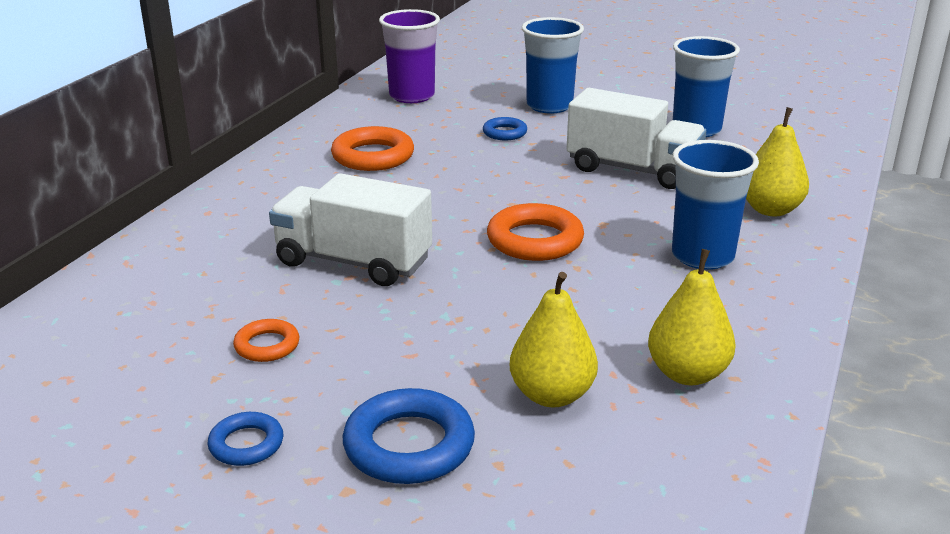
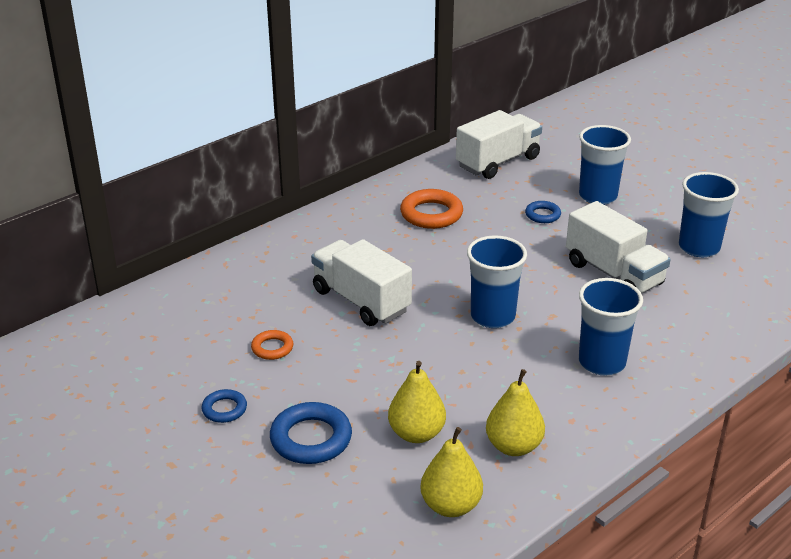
camera: 25 degrees right, 5 degrees up
(412, 96) = (498, 162): purple cup -> white truck
(535, 240) = (492, 316): orange ring -> blue cup
(770, 210) = (690, 338): yellow pear -> yellow pear (451, 506)

